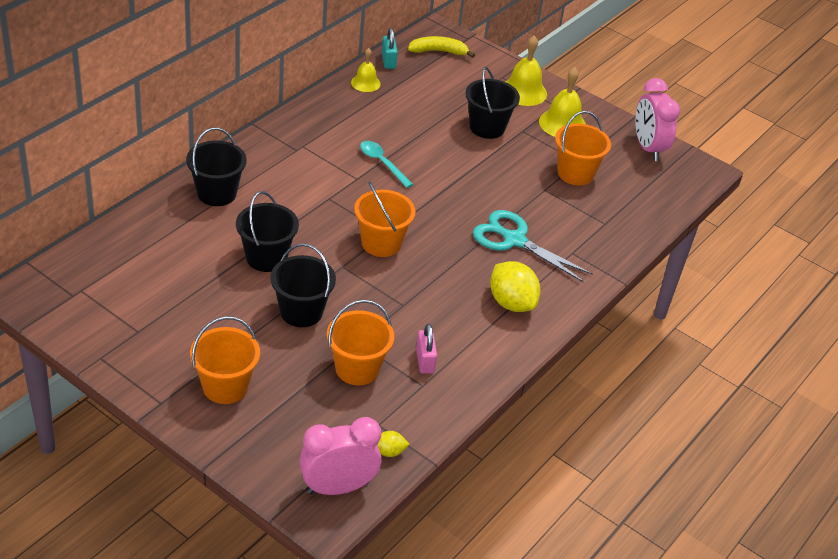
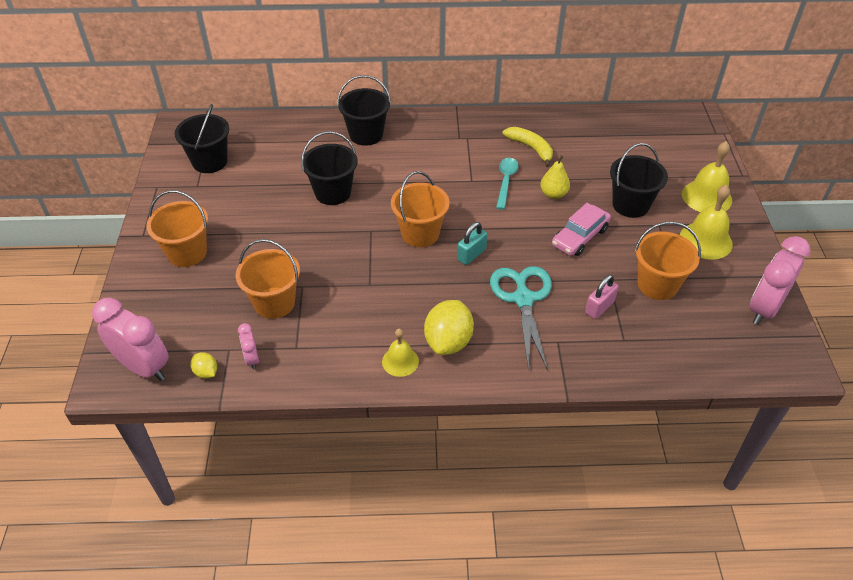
camera: 55 degrees right, 5 degrees up
(301, 312) = (299, 241): black bucket -> black bucket (210, 162)
(365, 83) = (578, 122): yellow bell -> yellow bell (400, 361)
(388, 61) = (620, 116): turquoise padlock -> turquoise padlock (471, 254)
(405, 417) = (252, 359): none -> pink clock
(425, 361) = (323, 333): pink padlock -> pink padlock (599, 307)
(428, 152) = (553, 194): none -> yellow pear
(438, 51) = (674, 130): yellow banana -> yellow banana (531, 148)
(488, 172) = (580, 237): none -> pink car

